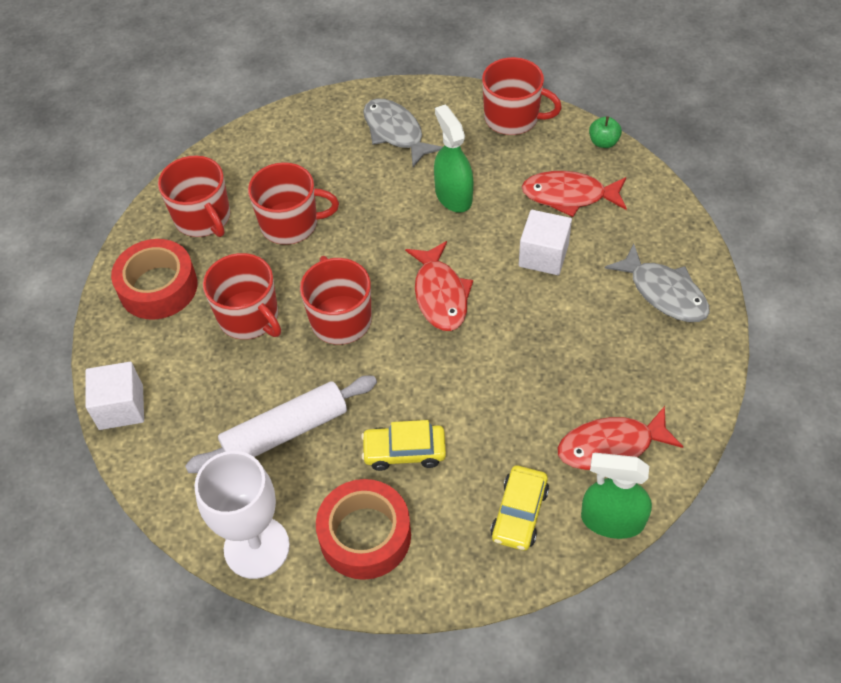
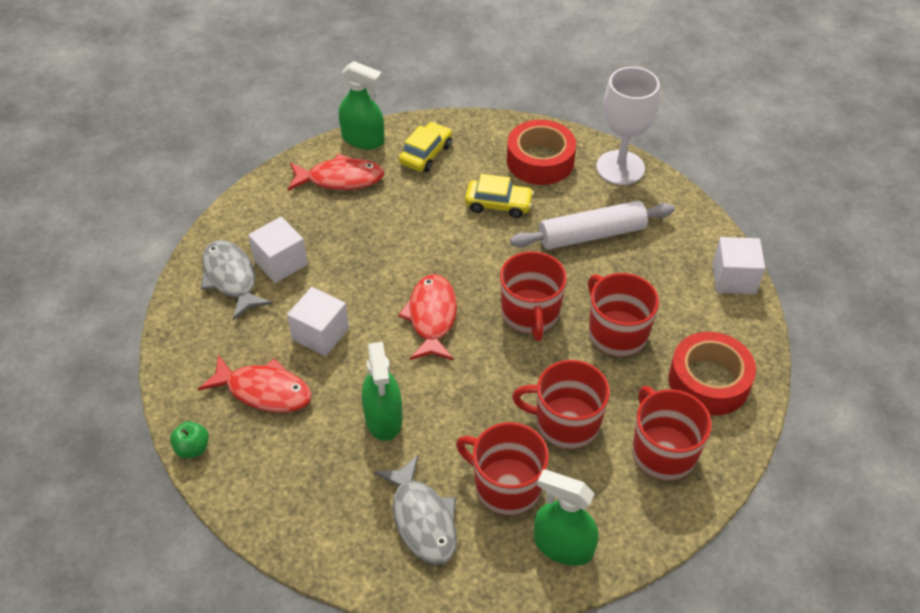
camera: 170 degrees left, 5 degrees down
(282, 137) = (563, 546): none -> green spray bottle
(513, 118) = (276, 507): red mug -> red mug (506, 486)
(623, 321) = (280, 263): none -> white cube

